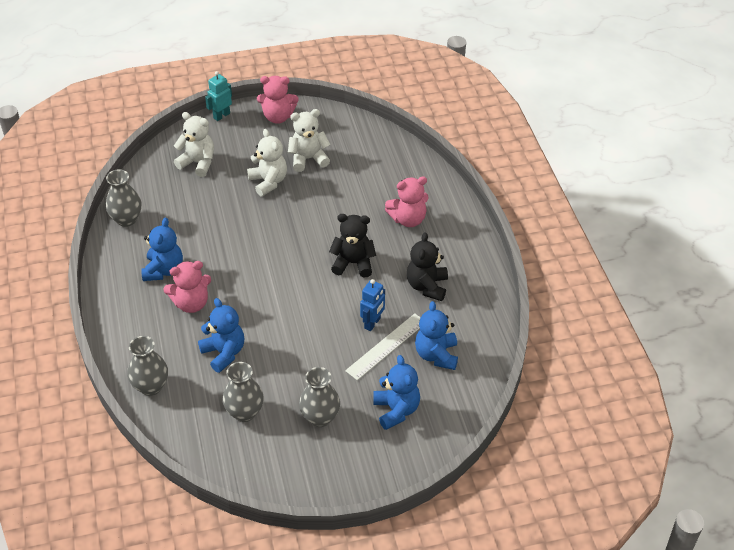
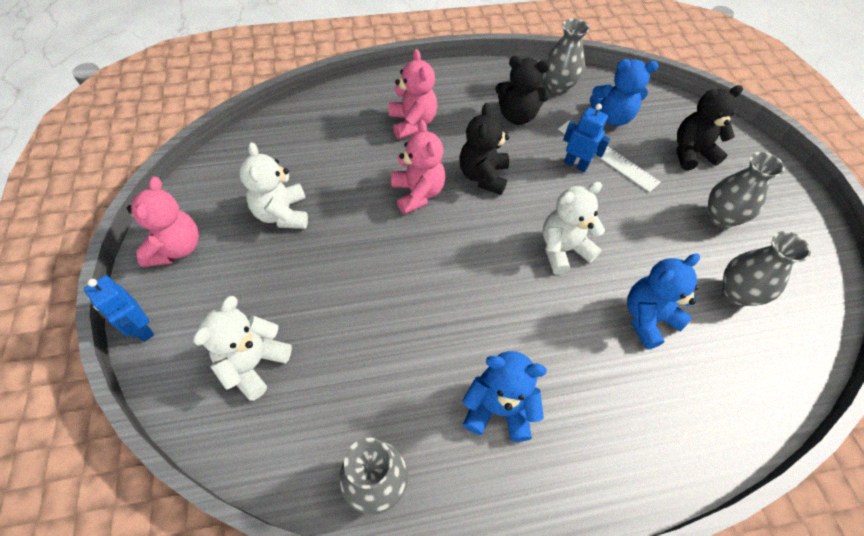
camera: 90 degrees left, 10 degrees up
(151, 386) = (728, 415): grey vase -> grey vase (557, 87)
(191, 303) = (564, 363): pink teddy bear -> pink teddy bear (417, 193)
(221, 115) = (142, 329): turquoise robot -> blue robot
(268, 182) = (320, 262): white teddy bear -> white teddy bear (563, 249)
(396, 410) = (691, 153): blue teddy bear -> black teddy bear

